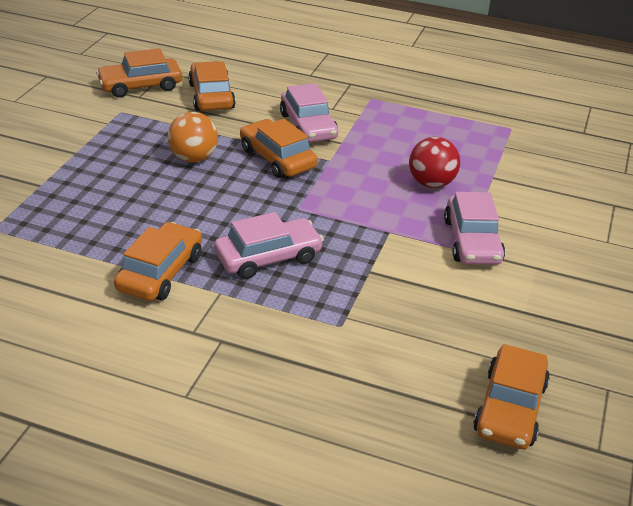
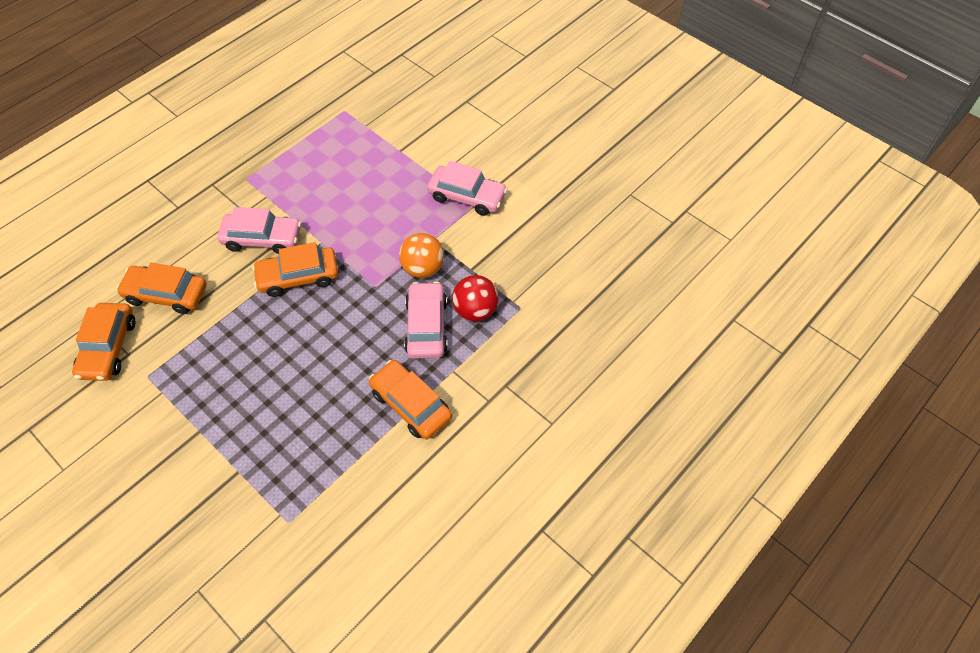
camera: 65 degrees left, 20 degrees up
(193, 158) = (263, 338): orange ball -> orange ball (423, 268)
(431, 183) = (388, 190): red ball -> red ball (475, 310)
(510, 408) = (628, 248): orange car -> none

